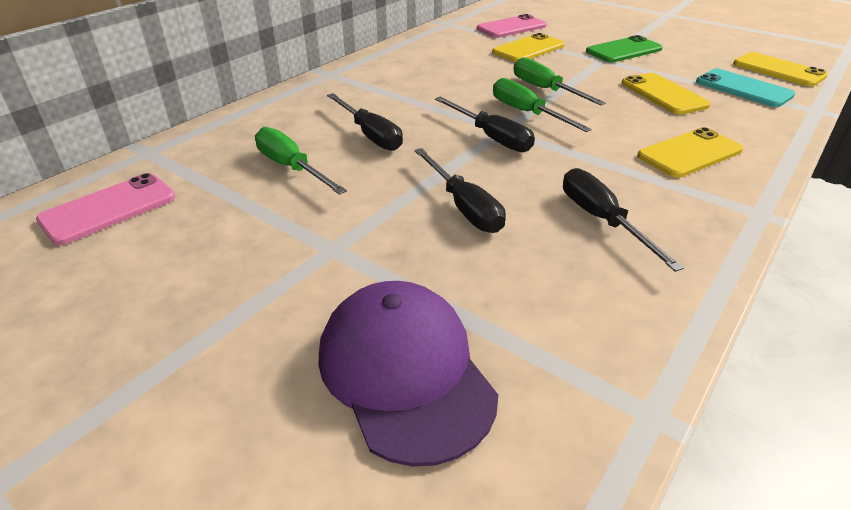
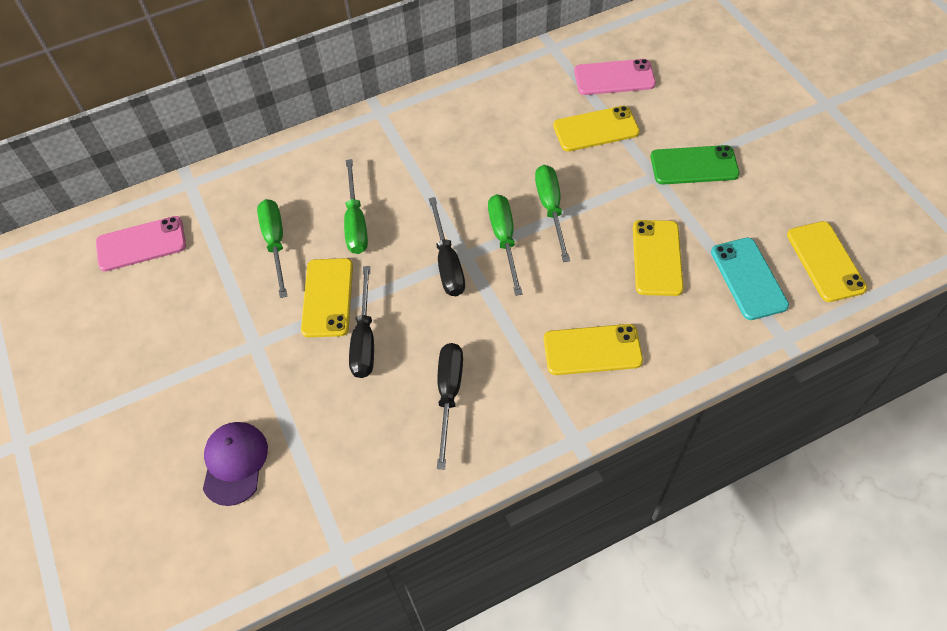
camera: 30 degrees right, 20 degrees up
(370, 135) = (356, 222): black screwdriver -> green screwdriver
(390, 189) = (327, 297): none -> yellow phone
(405, 372) = (234, 463): purple cap -> purple cap, size x0.66

